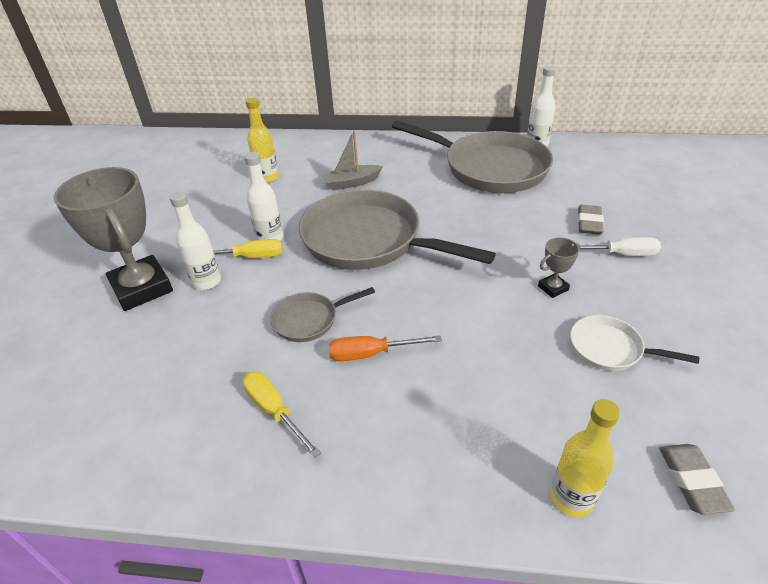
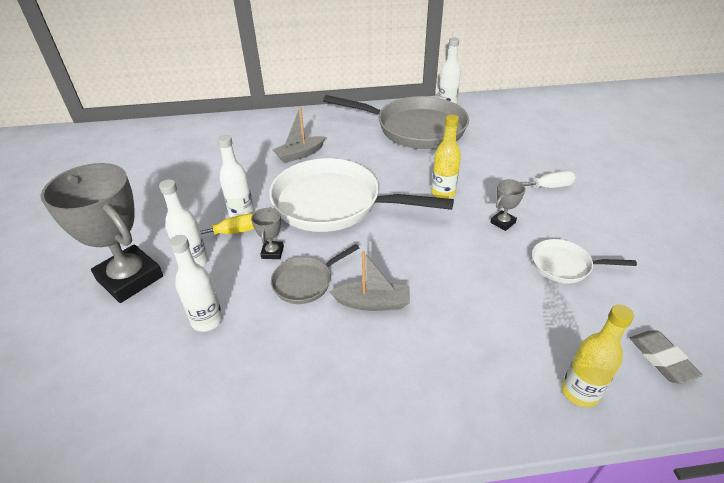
camera: 15 degrees left, 0 degrees up
(198, 343) = (207, 320): none -> white bottle
(267, 177) = (219, 158): yellow bottle -> yellow bottle (443, 193)
(274, 411) = (303, 370): yellow screwdriver -> none
(286, 283) = (272, 252): none -> grey trophy
(369, 240) = (334, 203): grey pan -> white pan
(371, 354) = (372, 303): orange screwdriver -> grey boat
(589, 223) = (511, 165): grey eraser -> none

